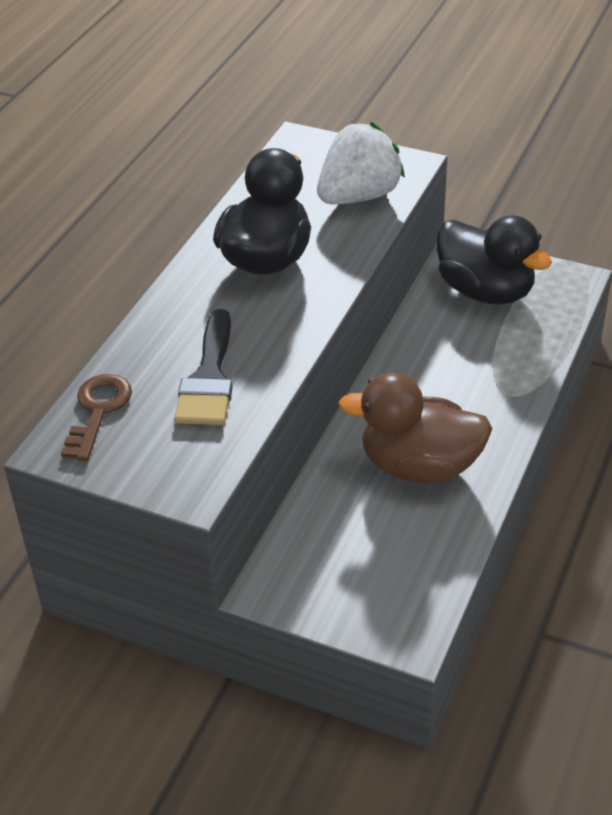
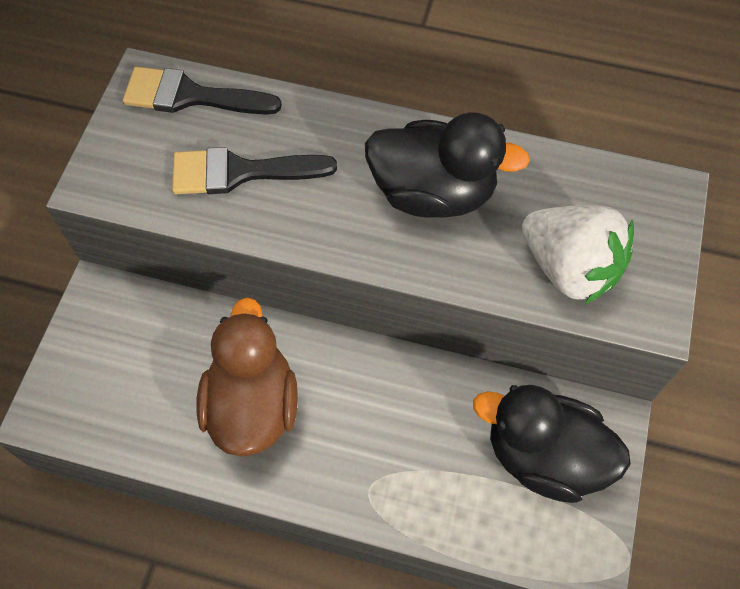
camera: 80 degrees right, 20 degrees up
(98, 411) = (191, 96): brown key -> black brush
(485, 291) = (544, 456): black duck -> black duck turned 75 degrees clockwise

